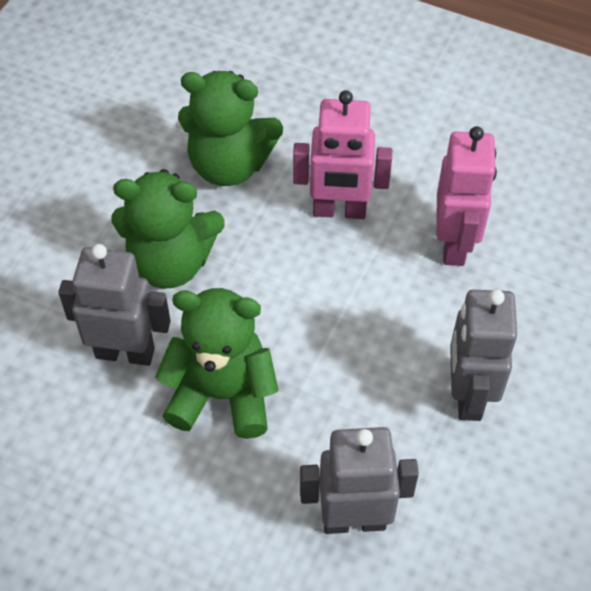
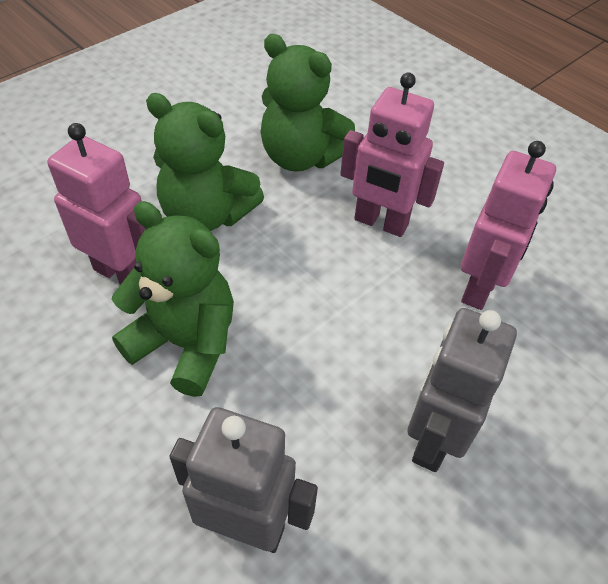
camera: 20 degrees right, 5 degrees down
(125, 352) = (122, 274): grey robot -> pink robot

